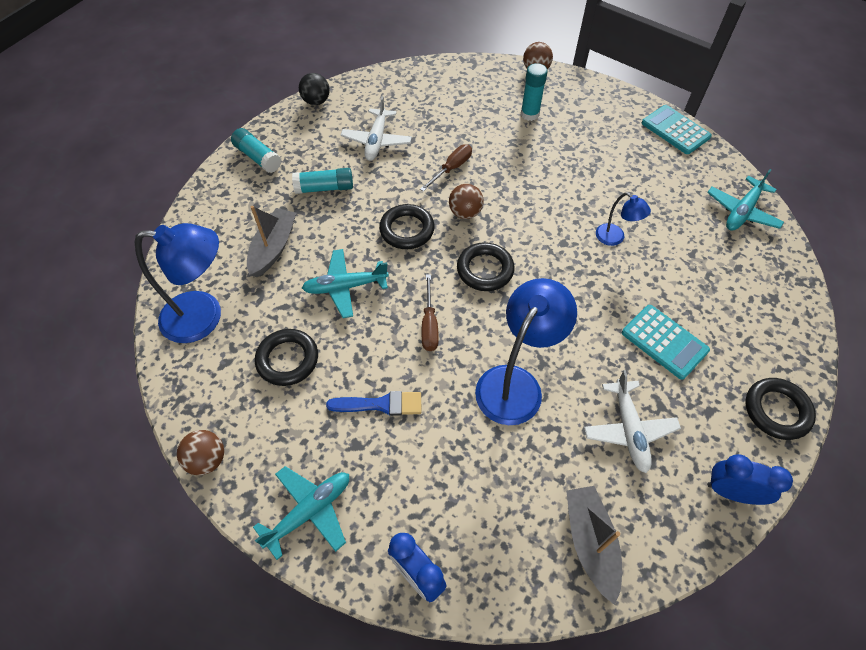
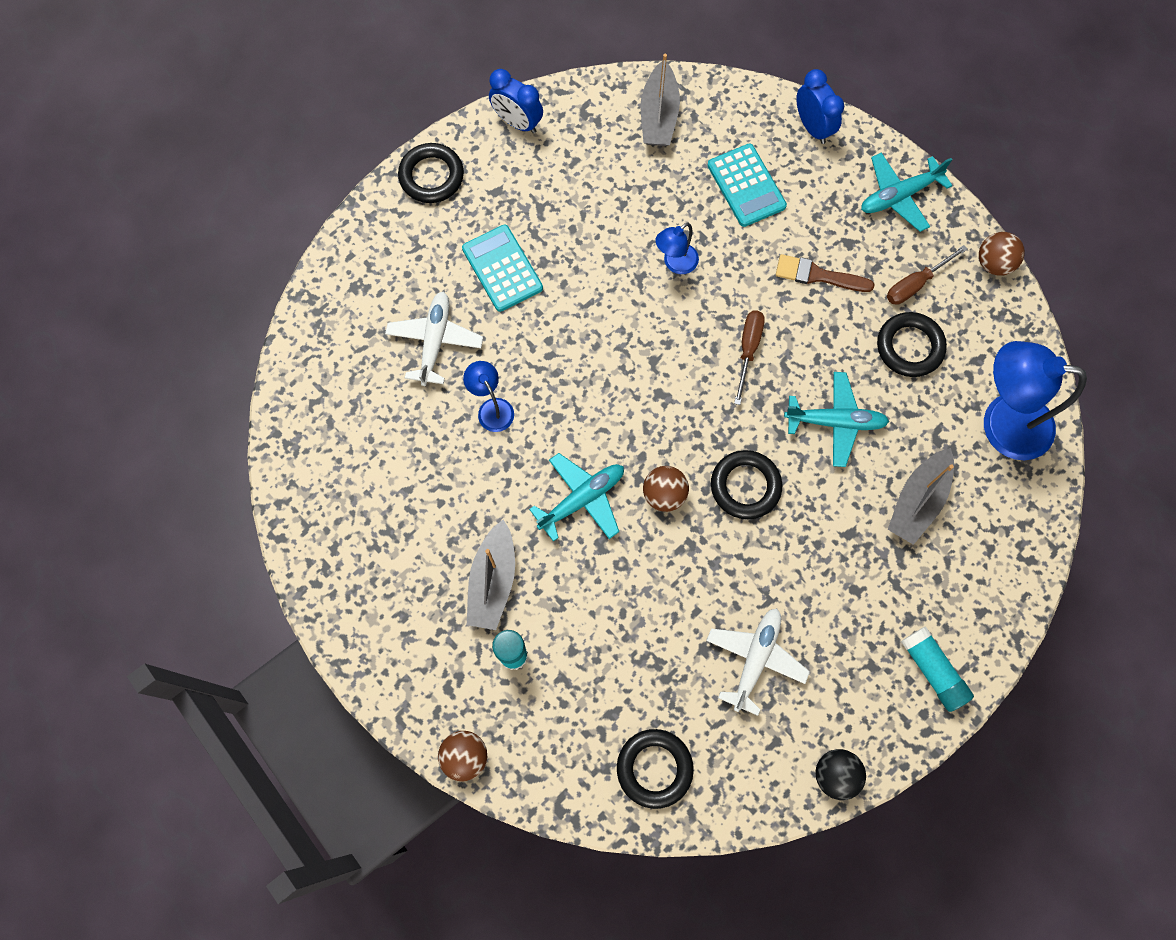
camera: 165 degrees left, 15 degrees up
(324, 188) = (842, 585): turquoise glue stick -> none
(381, 404) = (818, 275): blue brush -> brown brush
(451, 168) = (660, 576): brown screwdriver -> brown screwdriver (915, 284)
(485, 270) = (665, 404): black ring -> black ring (654, 768)
(515, 383) = (675, 263): blue lamp -> blue lamp, size x0.51
(561, 144) = (493, 581): none -> grey boat
(629, 430) = (582, 193): white plane -> white plane (435, 341)
(675, 130) = (318, 566): turquoise calculator -> turquoise calculator (746, 186)
(742, 211) = (315, 406): turquoise plane -> turquoise plane (582, 499)

